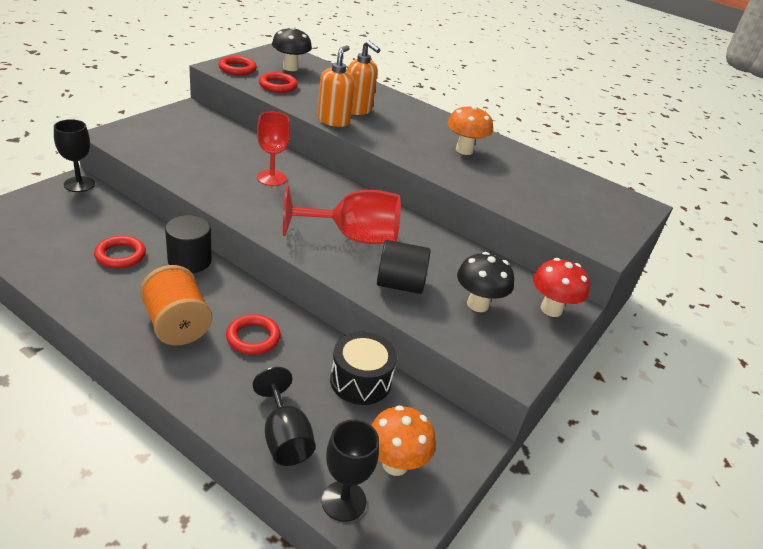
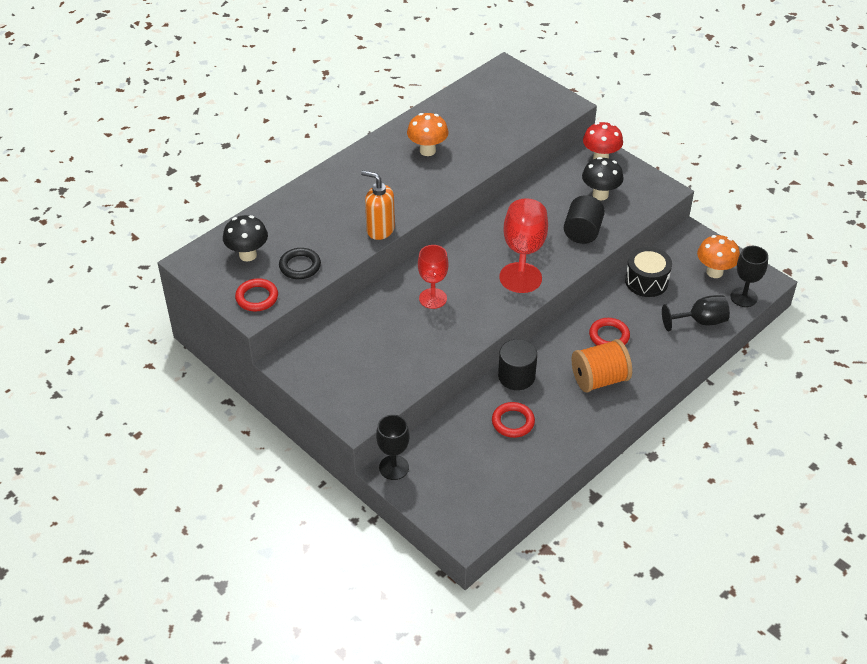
camera: 75 degrees left, 10 degrees up
(278, 86) = (300, 266): red ring -> black ring
(358, 110) = (352, 211): orange soap dispenser -> none

